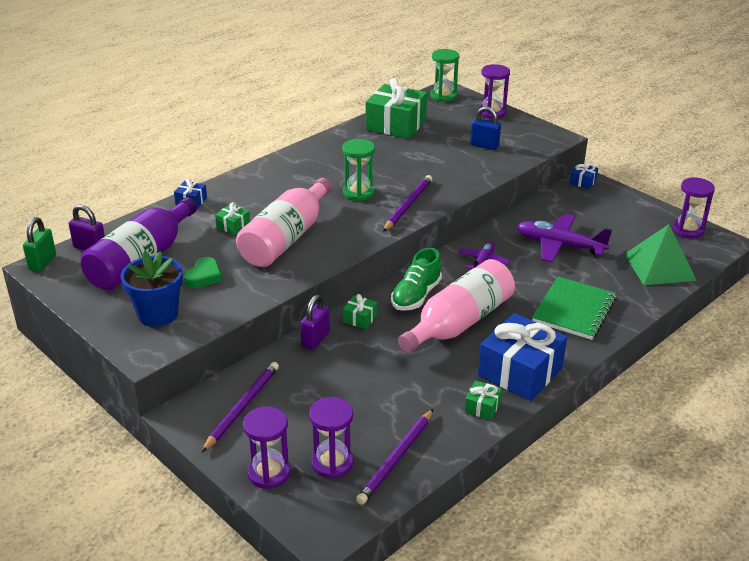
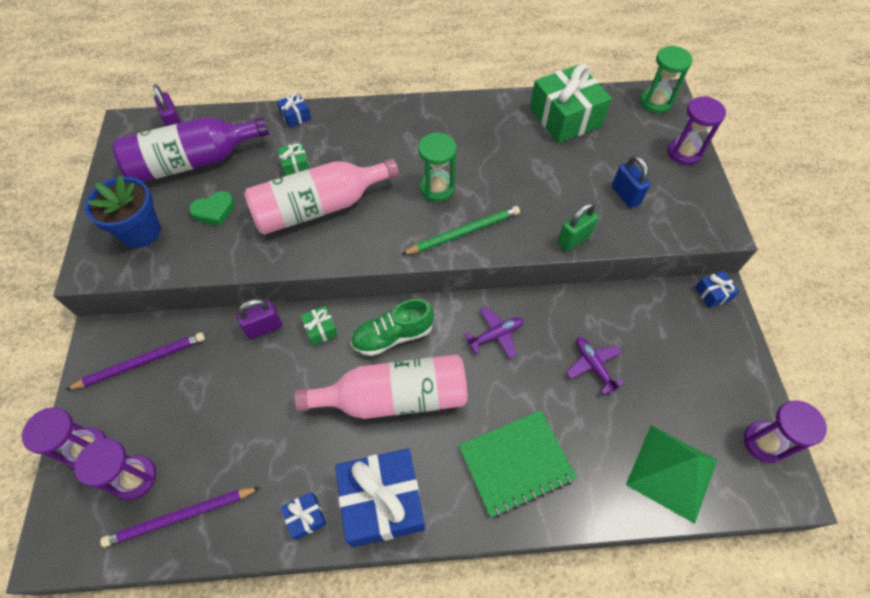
camera: 40 degrees right, 25 degrees up
(42, 262) = (132, 121): green padlock -> green padlock (574, 239)
(408, 205) = (463, 232): purple pencil -> green pencil
(482, 407) = (306, 517): green gift -> blue gift
(559, 245) = (593, 365): purple plane -> purple plane, size x0.58

